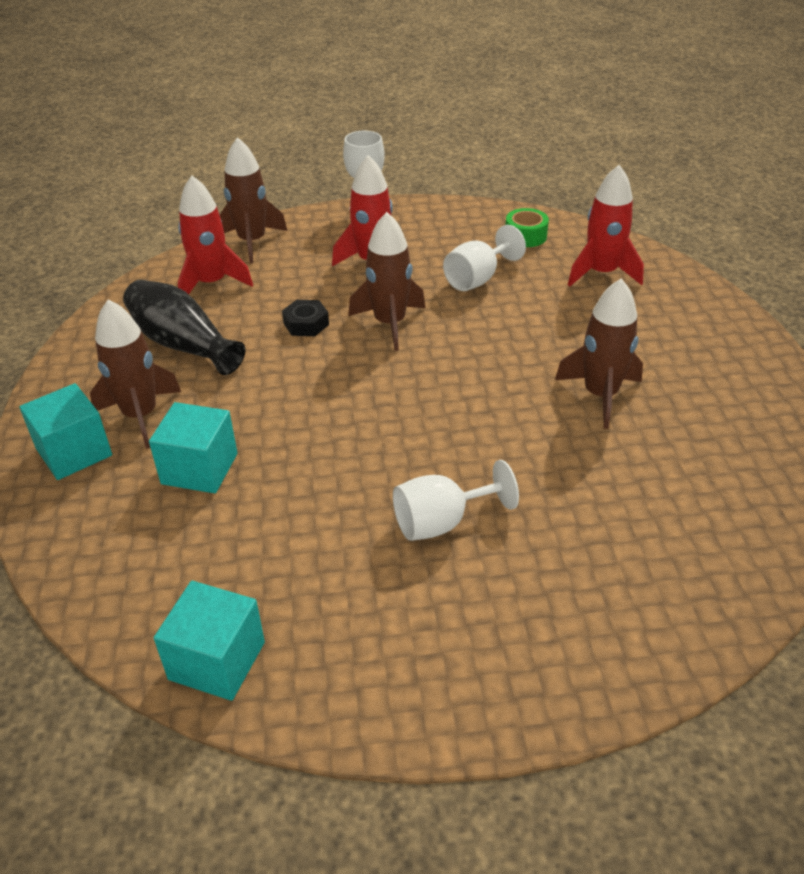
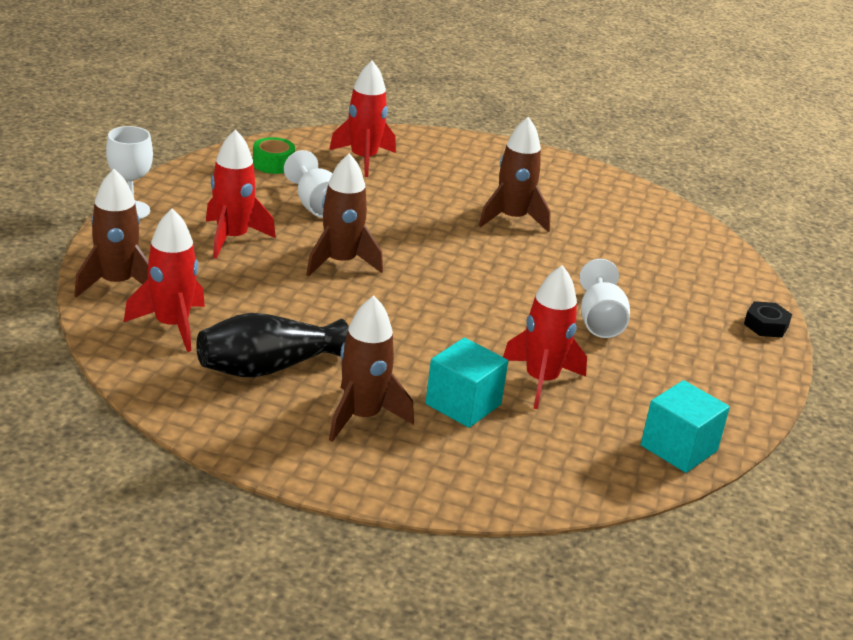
camera: 70 degrees left, 10 degrees down
(74, 452) = (386, 464): turquoise cube -> none
(280, 509) = (541, 381): none -> red rocket
(306, 324) = (299, 299): black nut -> black nut (766, 325)

